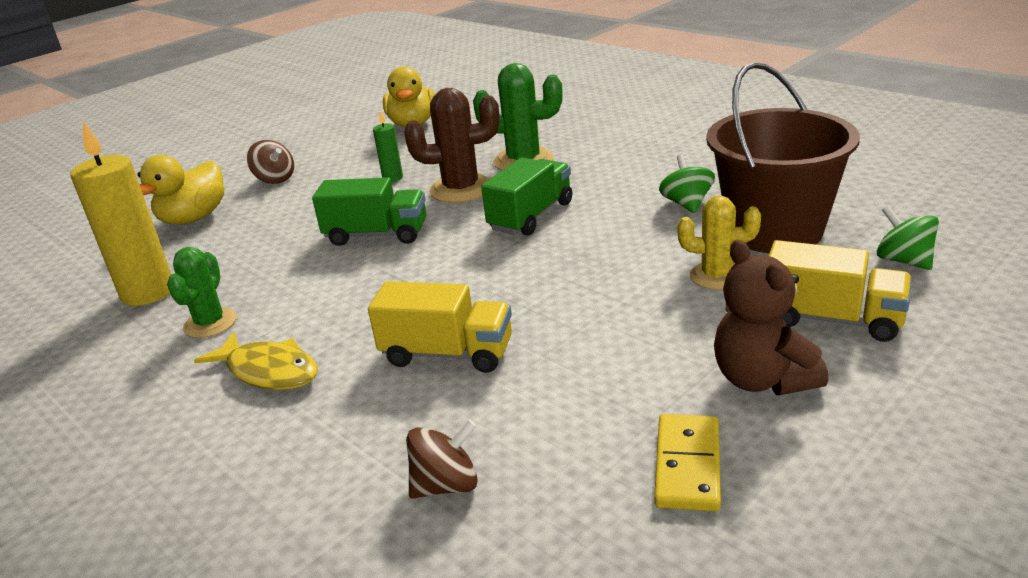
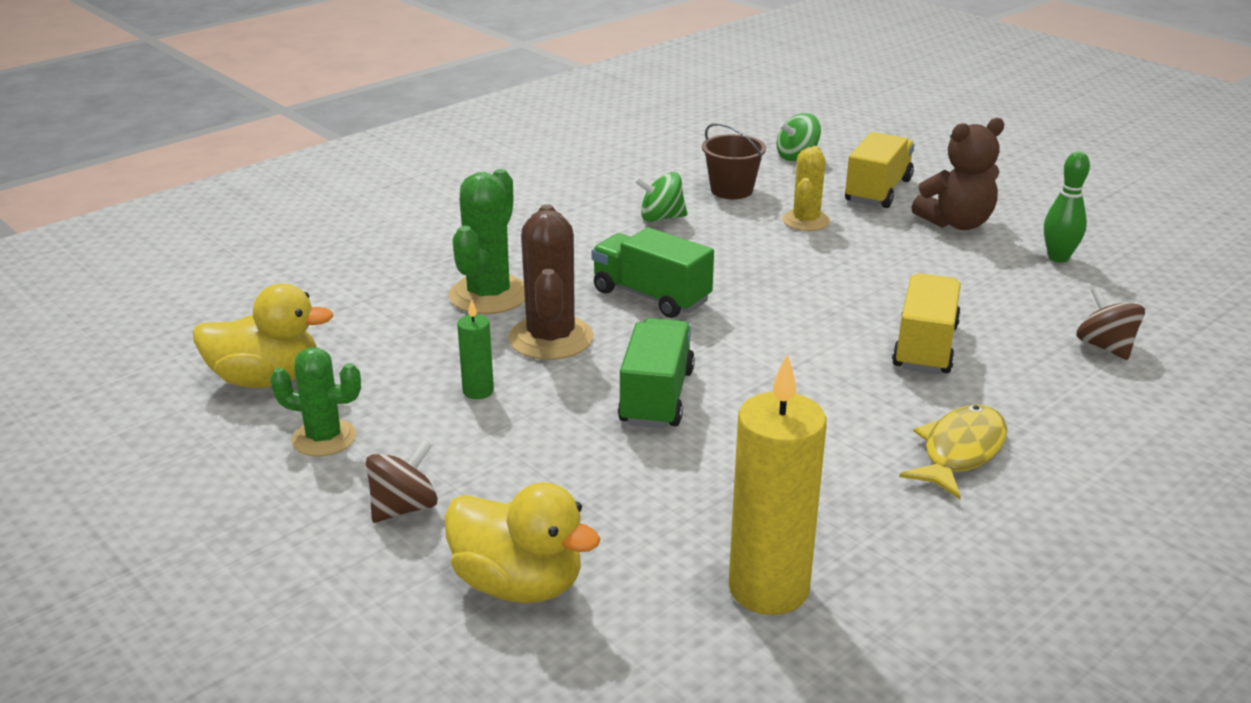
camera: 90 degrees left, 0 degrees up
(210, 323) = (859, 511): green cactus -> green cactus (324, 438)
(688, 465) = (1058, 258): yellow domino -> green bowling pin
(774, 230) = (731, 190): brown bucket -> brown bucket, size x0.50

